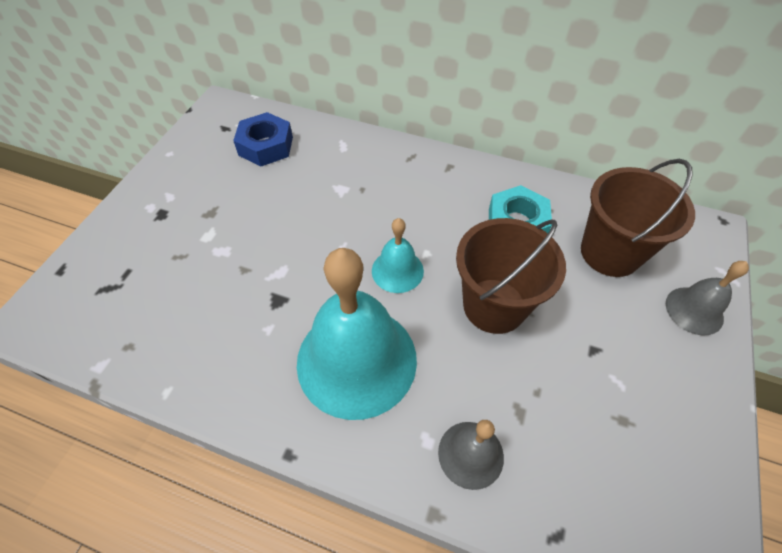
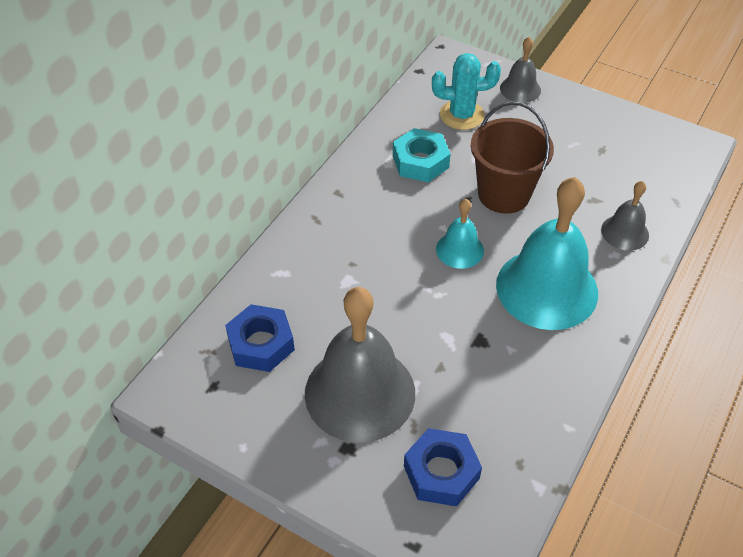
camera: 80 degrees left, 5 degrees down
(128, 282) = (441, 472): none -> blue nut
(216, 214) = (360, 393): none -> grey bell
(610, 252) = (461, 115): brown bucket -> turquoise cactus

